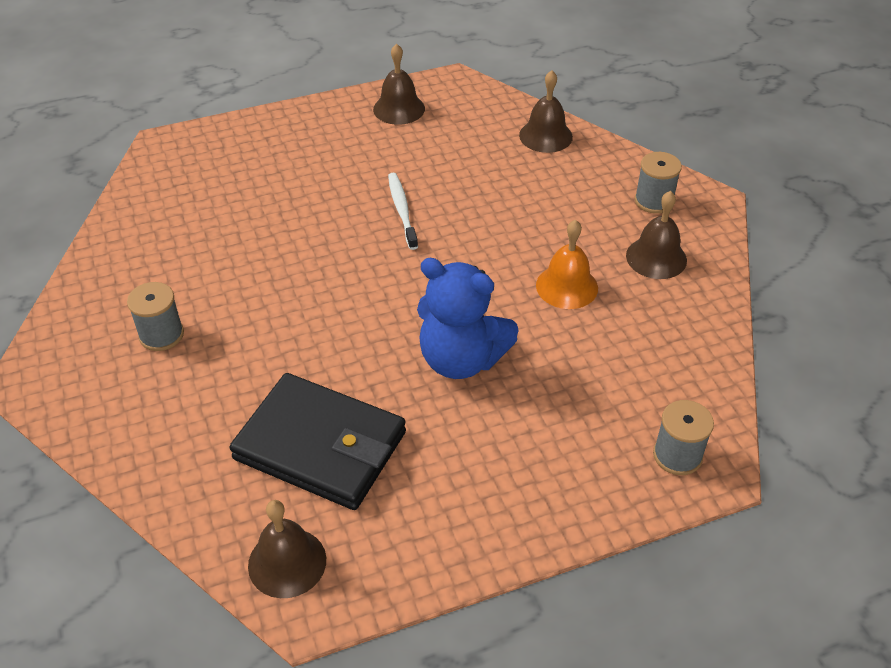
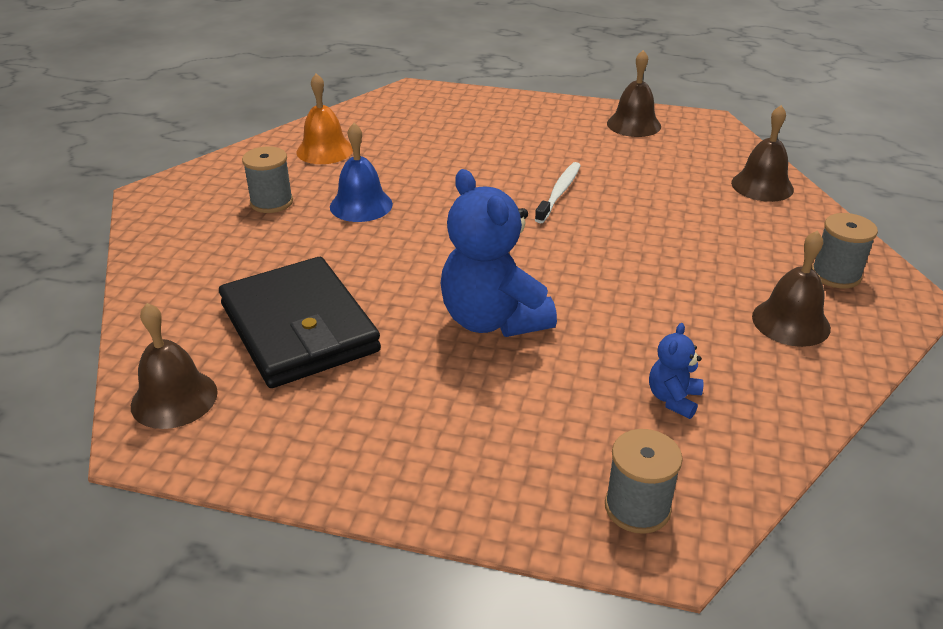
camera: 35 degrees right, 10 degrees down
(248, 299) = (361, 205): none -> blue bell
(567, 286) = (662, 307): orange bell -> orange bell (324, 150)
(634, 361) = (673, 399): none -> blue teddy bear

